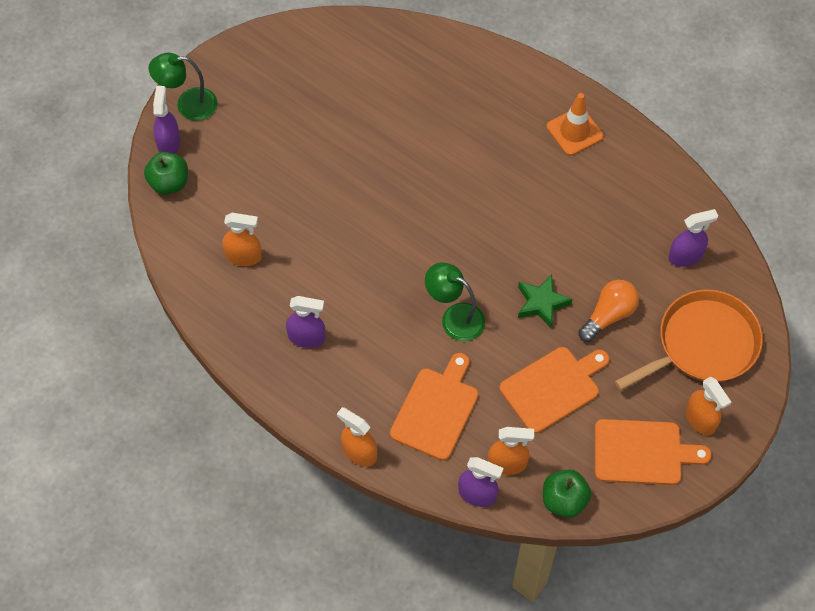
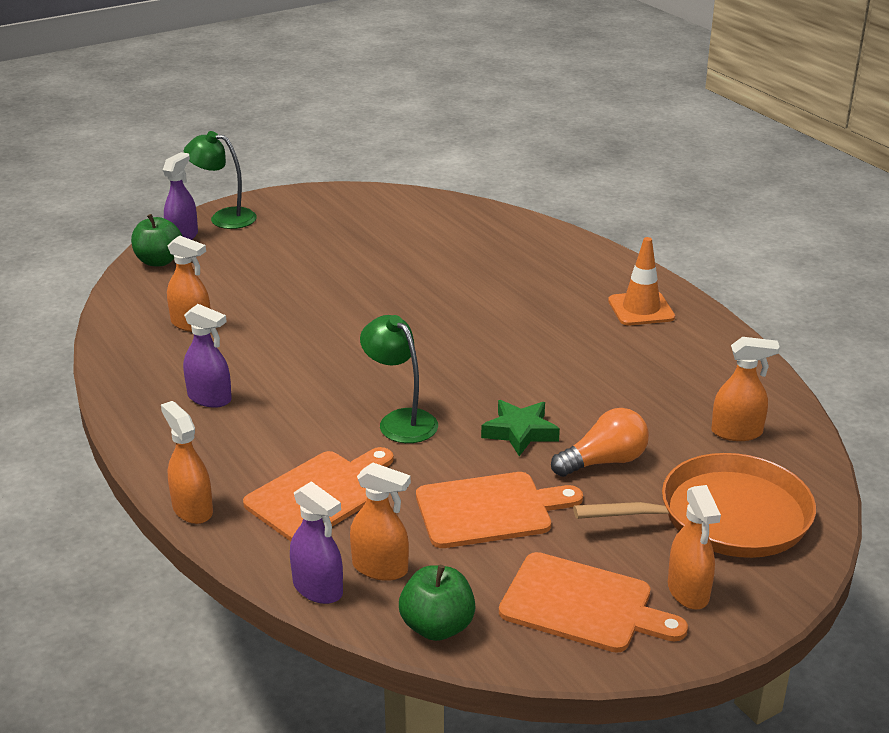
camera: 20 degrees right, 30 degrees down
(685, 256) = (737, 432): purple spray bottle -> orange spray bottle

